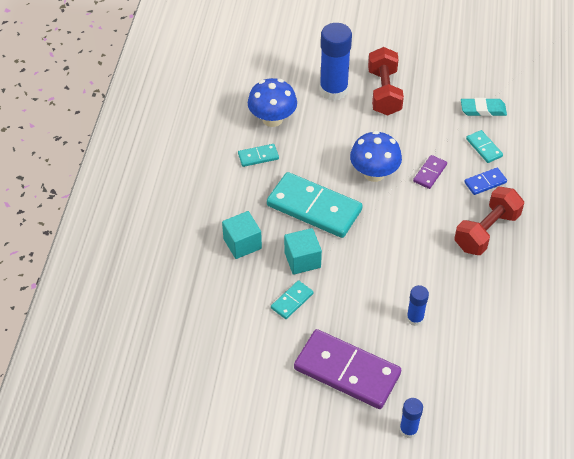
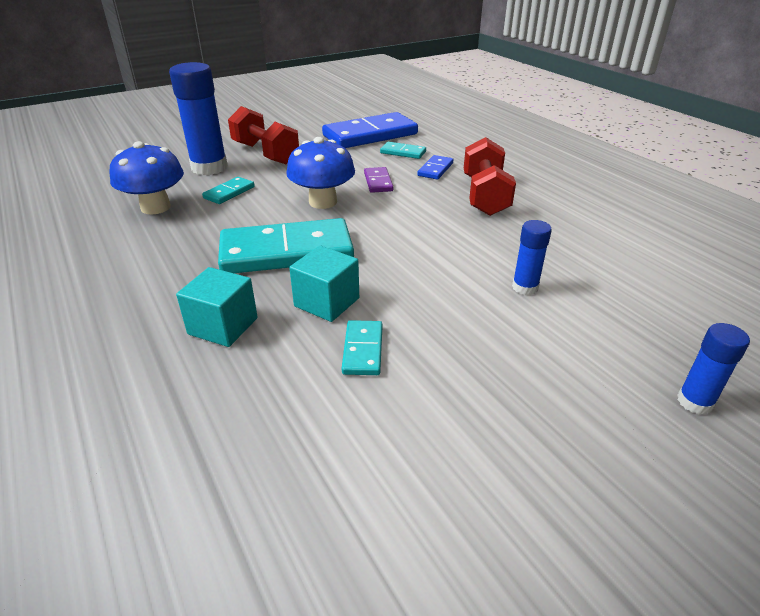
camera: 40 degrees left, 15 degrees down
(258, 156) = (165, 240): turquoise domino -> turquoise domino (229, 192)
(347, 371) = (533, 385): purple domino -> none
(483, 110) = (370, 135): turquoise eraser -> blue domino

